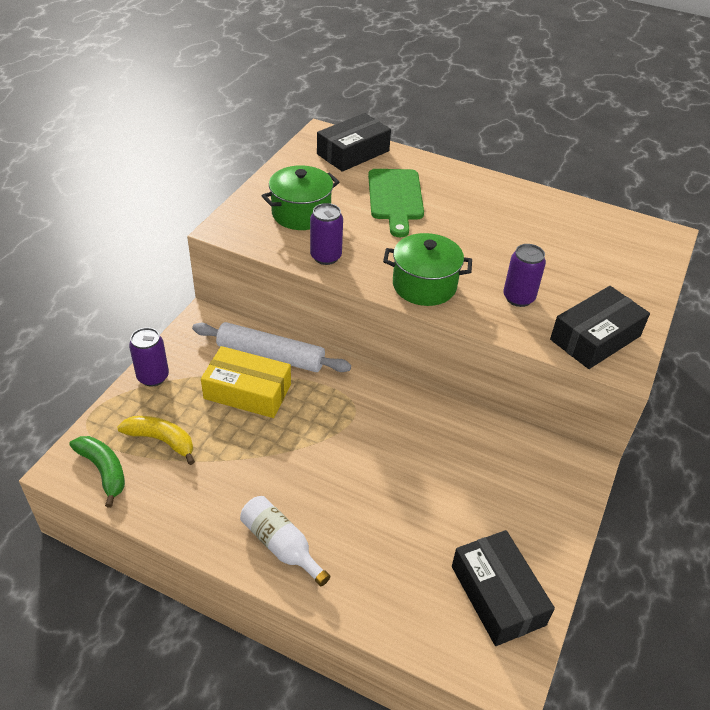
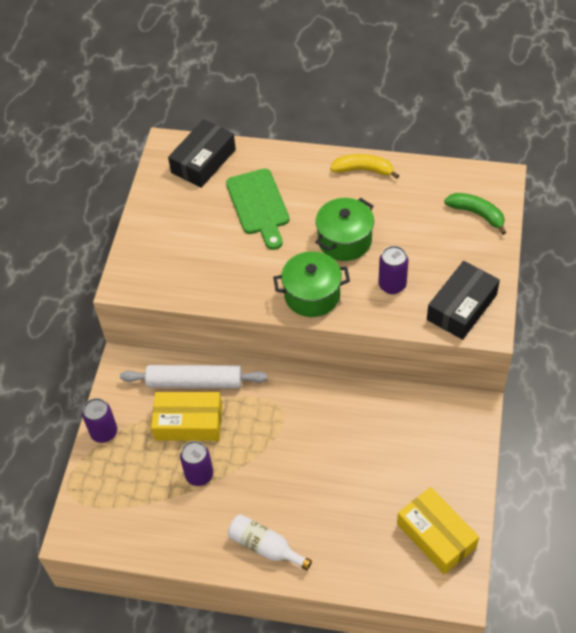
camera: 10 degrees left, 10 degrees up
(103, 471) = (102, 528): green banana -> green banana (477, 214)
(161, 440) = (136, 488): yellow banana -> yellow banana (363, 170)
(301, 213) = (182, 248): green pot -> green pot (344, 240)
(326, 257) = (220, 289): purple can -> purple can (199, 475)
(497, 595) = (436, 535): black box -> yellow box

